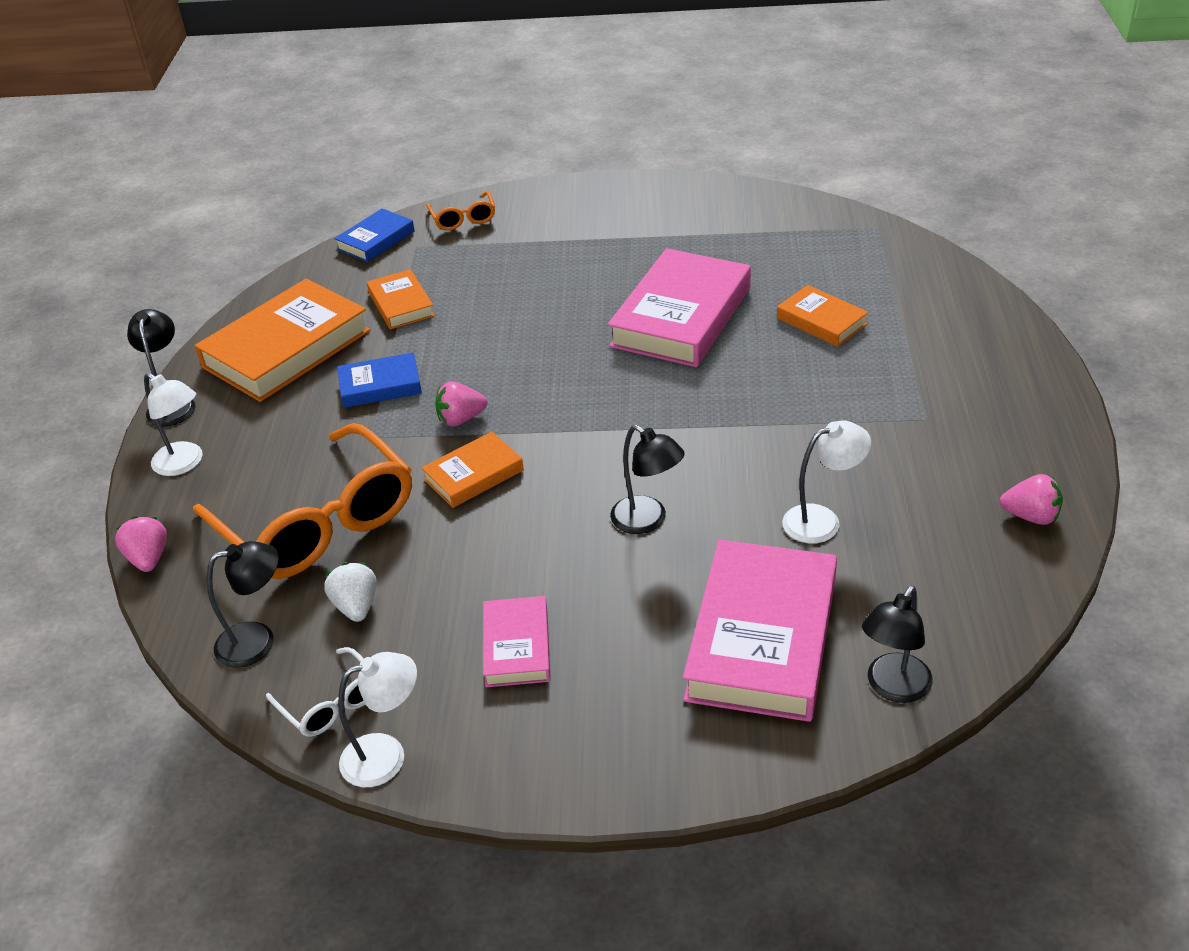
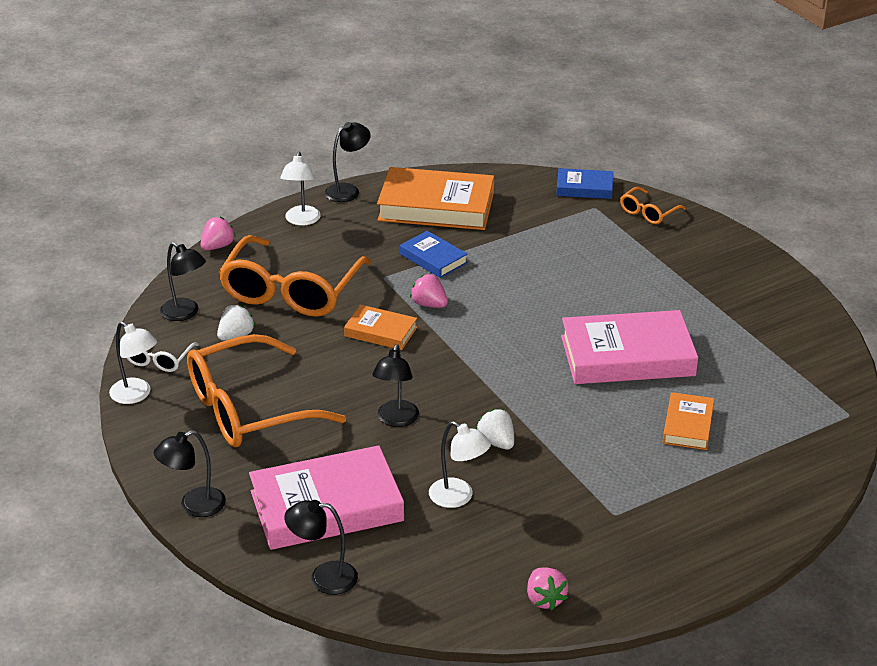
camera: 55 degrees right, 5 degrees down
(401, 304) = (524, 230): orange book -> none
(517, 646) = (248, 409): pink book -> orange glasses
(672, 772) = (194, 506): none -> black lamp
(748, 457) = (496, 442): none -> white strawberry

